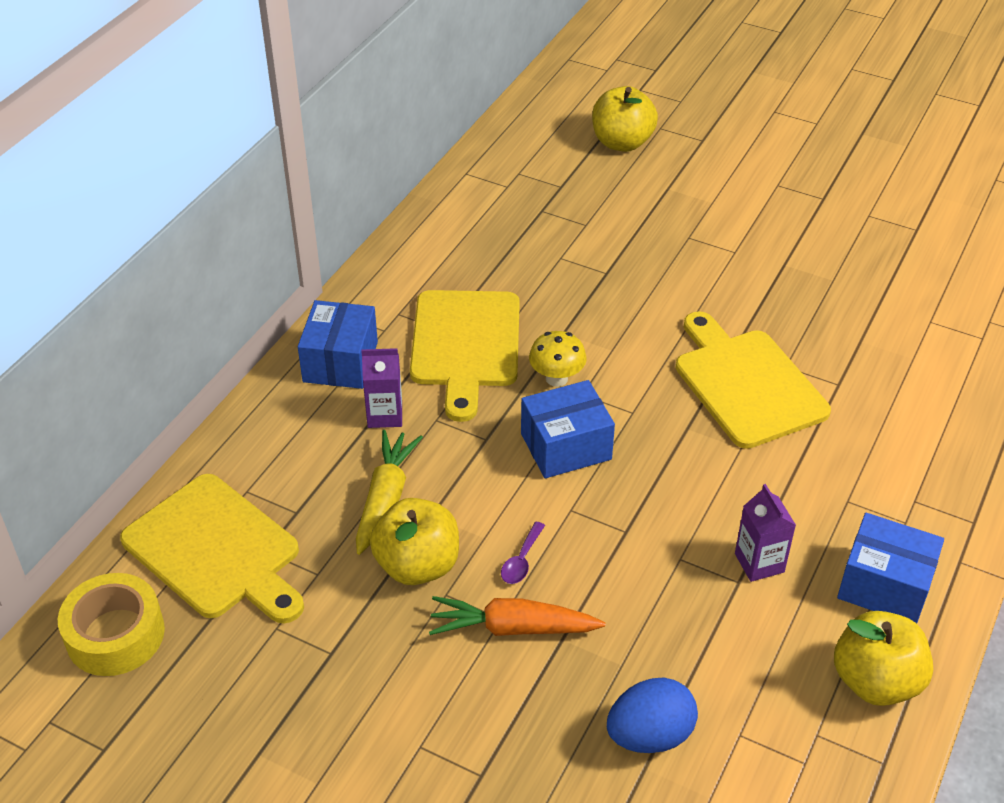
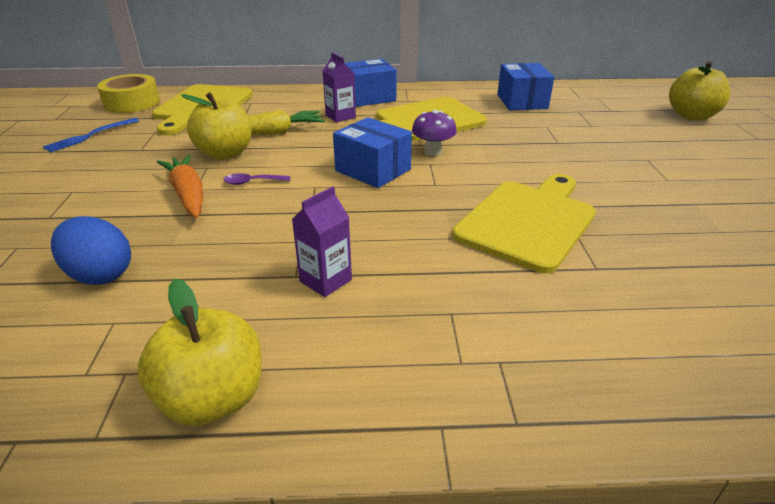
camera: 60 degrees right, 10 degrees down
(228, 707) = (90, 136): none -> blue fork
(556, 378) = (433, 152): yellow mushroom -> purple mushroom
(884, 586) = (355, 370): blue box -> blue box (522, 102)

